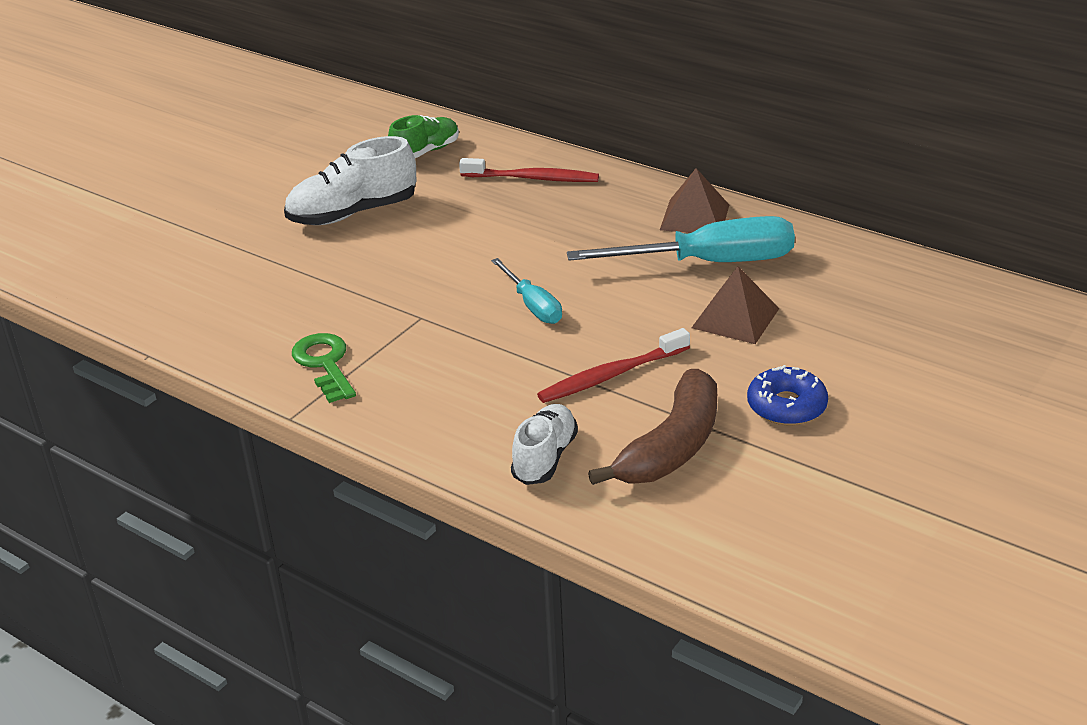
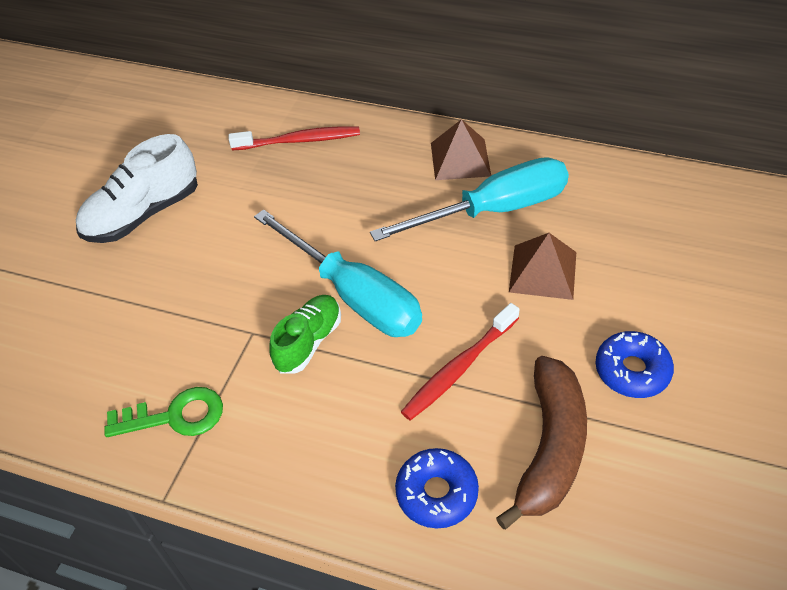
camera: 15 degrees left, 15 degrees up
(325, 364) = (175, 416): green key -> green key turned 120 degrees clockwise
(425, 152) = (189, 127): green shoe -> green shoe (308, 342)
(532, 305) = (354, 295): turquoise screwdriver -> turquoise screwdriver, size x1.85
(545, 458) = (436, 493): white shoe -> blue donut

